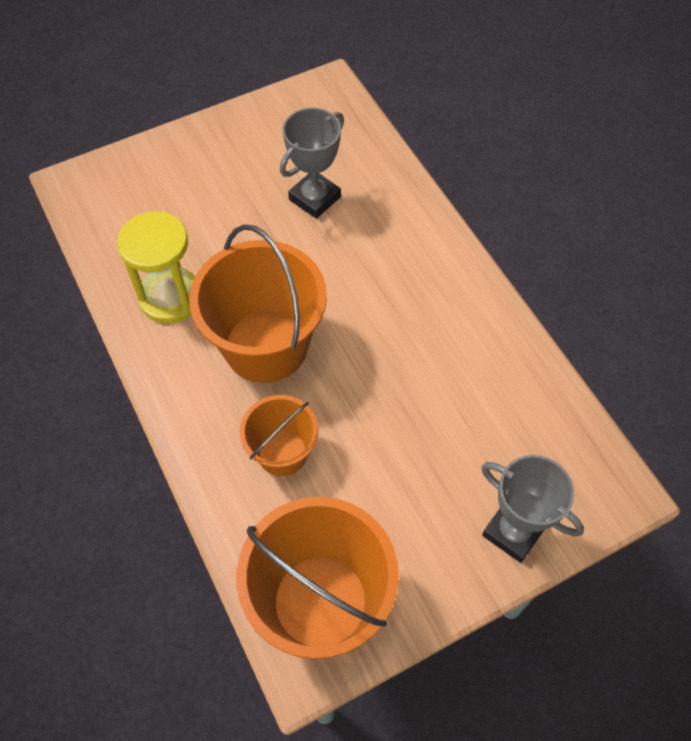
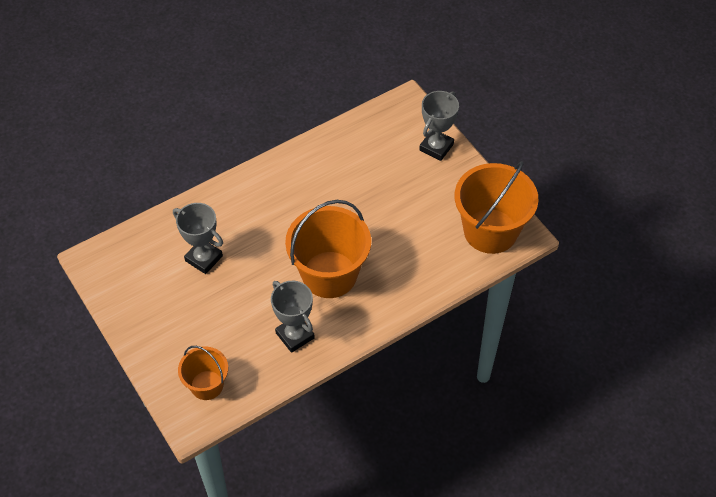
camera: 95 degrees left, 5 degrees down
(170, 297) = (295, 335): yellow hourglass -> grey trophy
(282, 452) = (404, 257): orange bucket -> orange bucket (207, 385)

